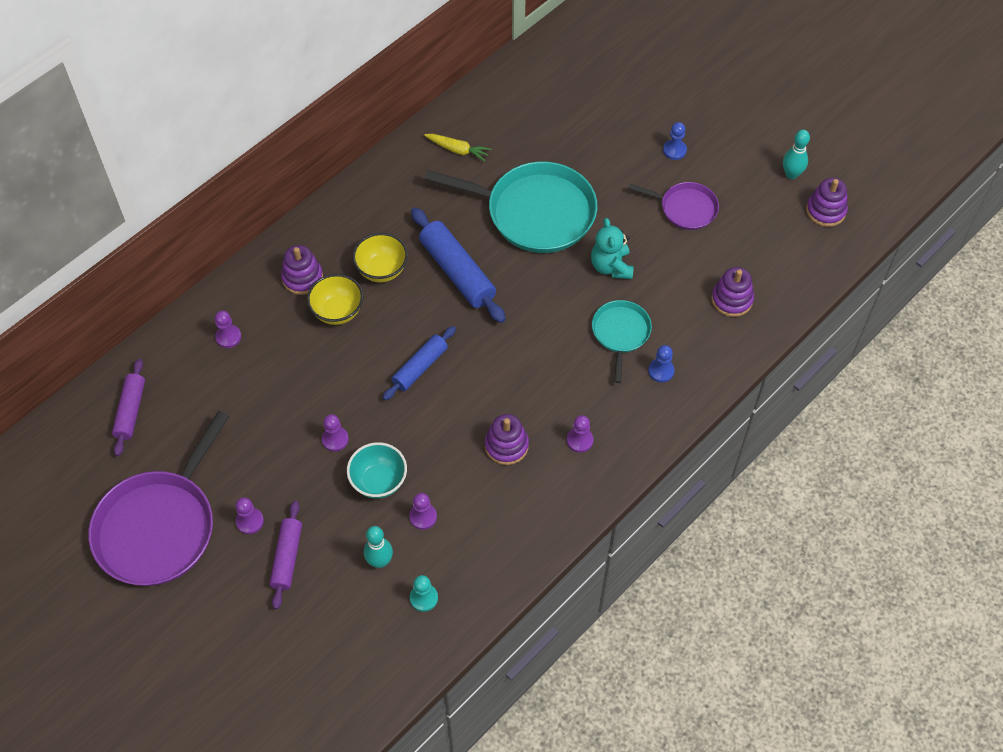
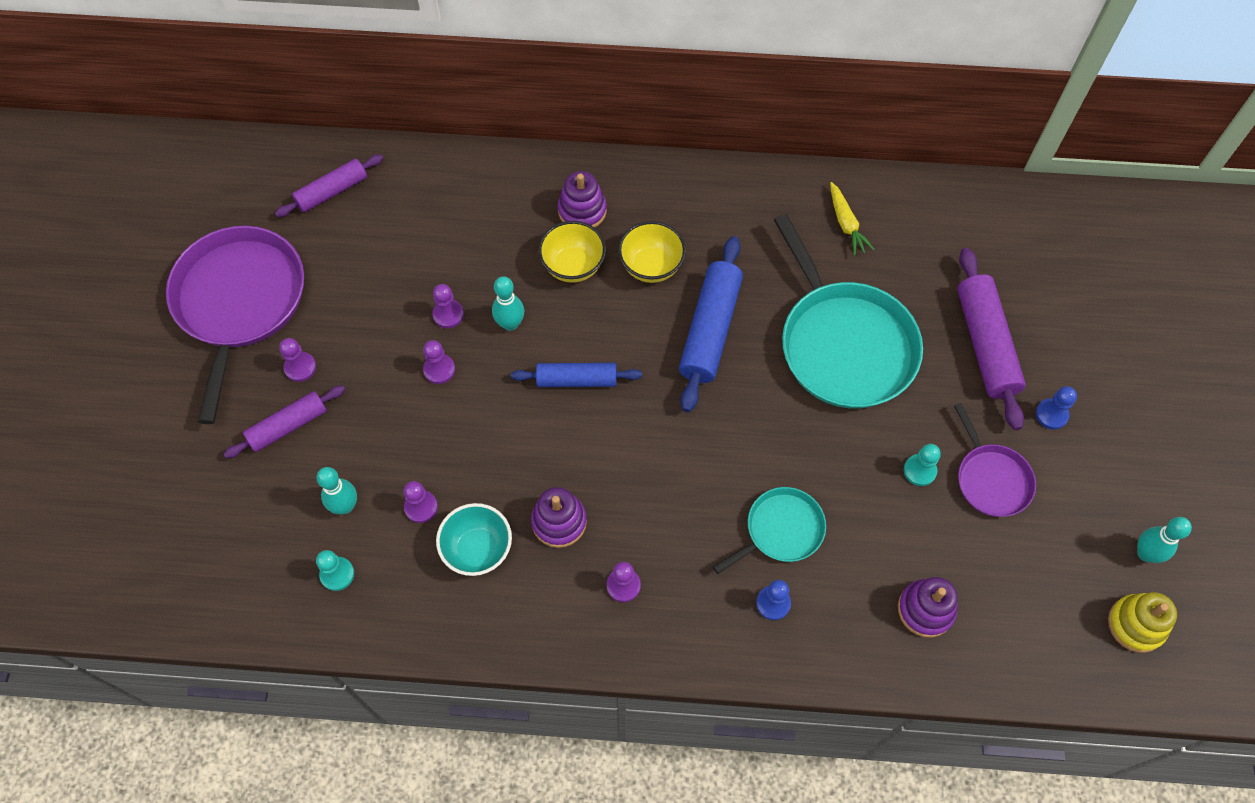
camera: 50 degrees right, 5 degrees up
(159, 526) = (239, 302): purple pan -> purple pan turned 105 degrees clockwise
(228, 337) = (469, 203): purple pawn -> purple pawn (448, 314)
(343, 376) = (510, 324): none -> turquoise bowling pin
(379, 481) = (426, 440): turquoise bowl -> turquoise bowl (478, 550)
(603, 145) = (986, 344): none -> purple rolling pin
(611, 266) = (850, 461): turquoise teddy bear -> none
(648, 238) = (919, 470): none -> turquoise pawn
(825, 211) = (1136, 624): purple stacking toy -> yellow stacking toy

